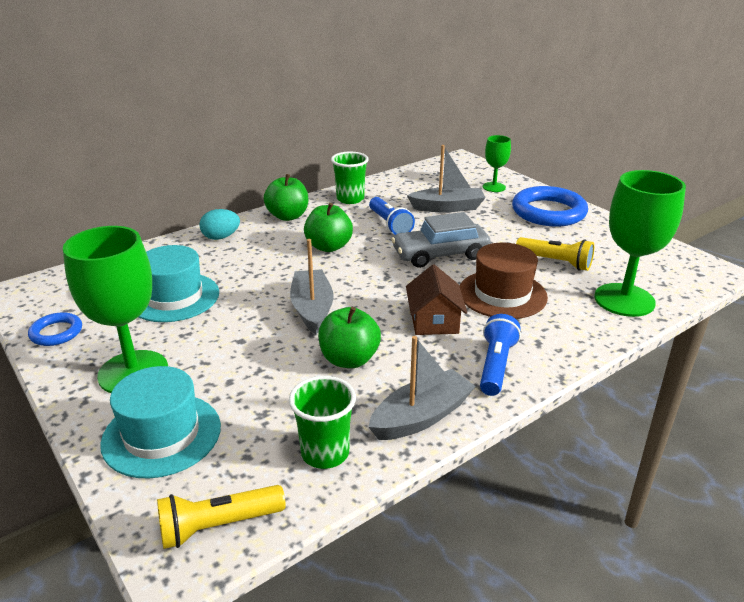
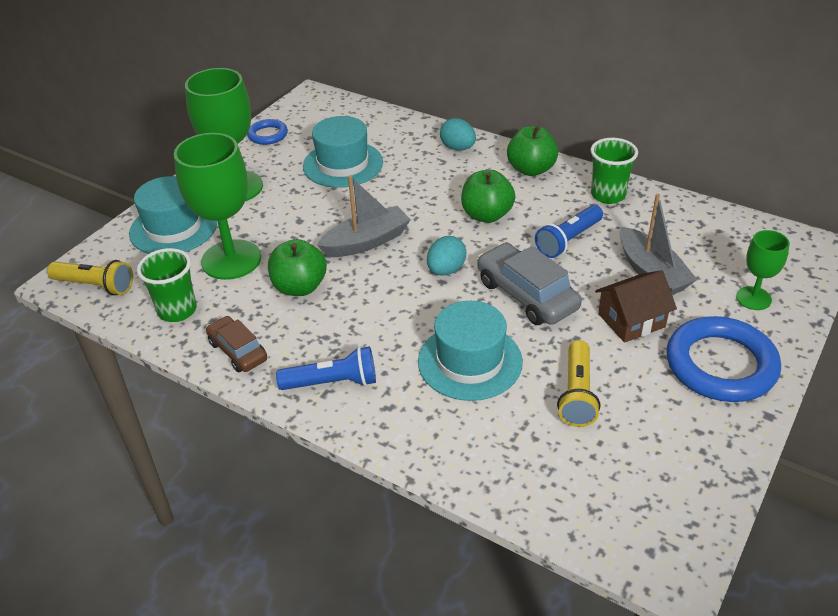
camera: 70 degrees right, 10 degrees up
(218, 526) = (95, 286): yellow flashlight -> yellow flashlight turned 150 degrees clockwise
(385, 280) = (446, 270): none -> turquoise egg
(421, 417) = (238, 351): grey boat -> brown car
(434, 321) = (388, 323): brown house -> brown house (631, 320)
(502, 294) = (470, 361): brown hat -> turquoise hat
(624, 300) = (522, 471): green goblet -> green goblet (231, 260)

